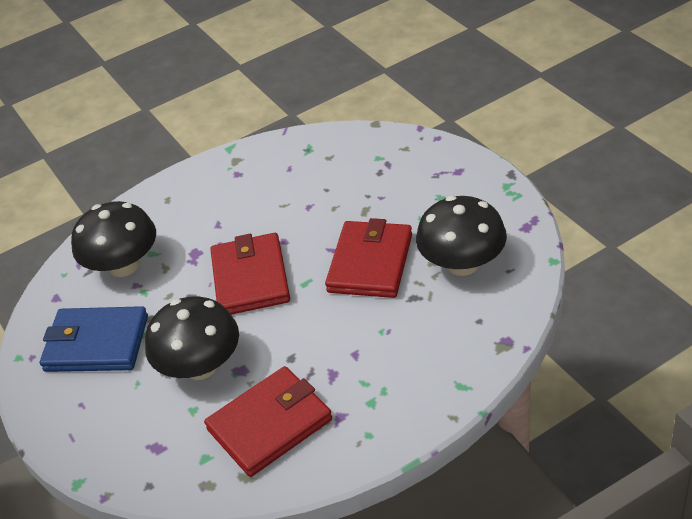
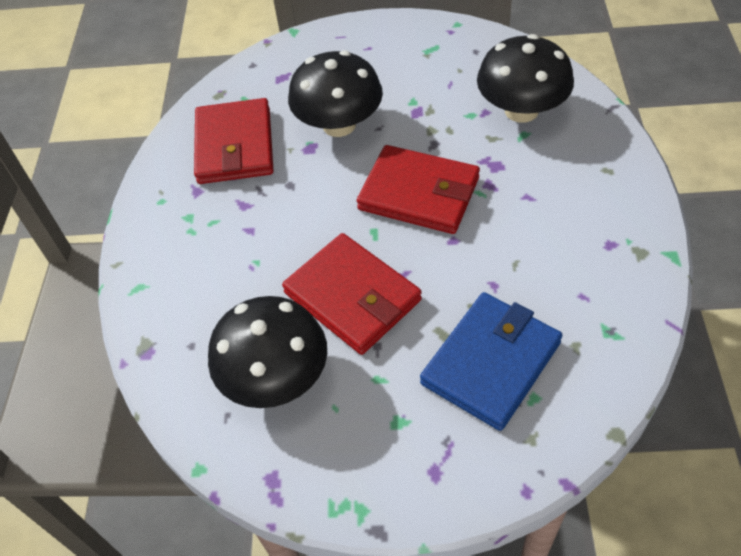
camera: 120 degrees right, 10 degrees up
(97, 343) = (429, 70): blue wallet -> blue wallet (491, 363)

